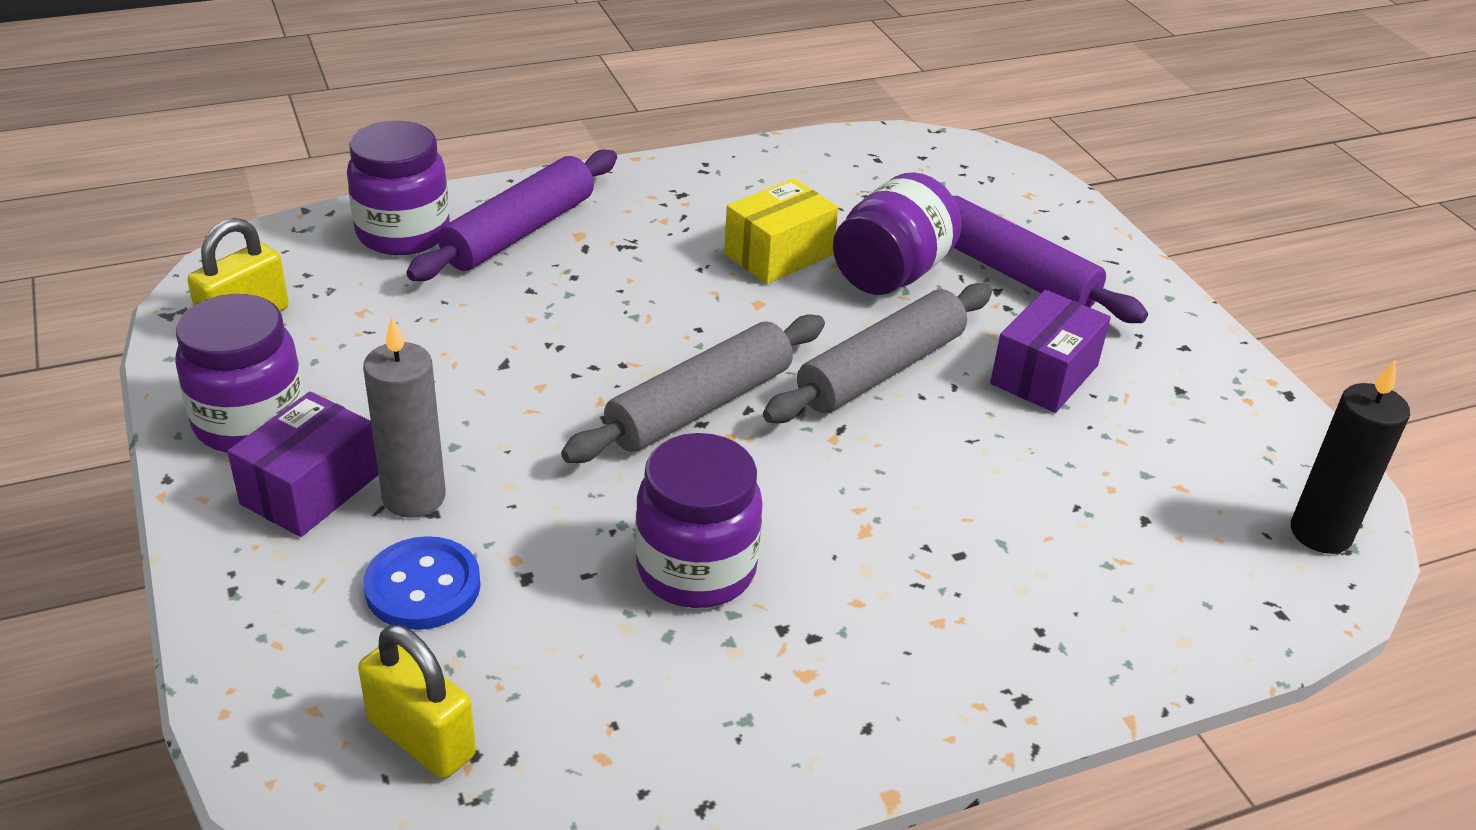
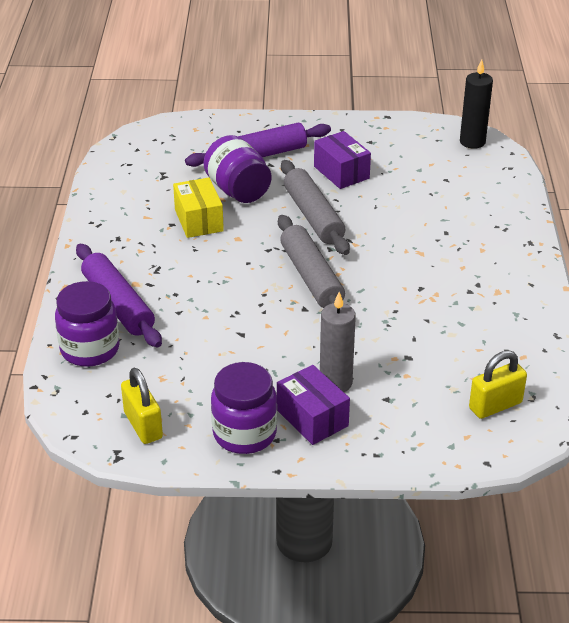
camera: 65 degrees left, 0 degrees up
(423, 587) = (401, 390): blue button -> none
(696, 569) = (425, 305): purple jar -> none

